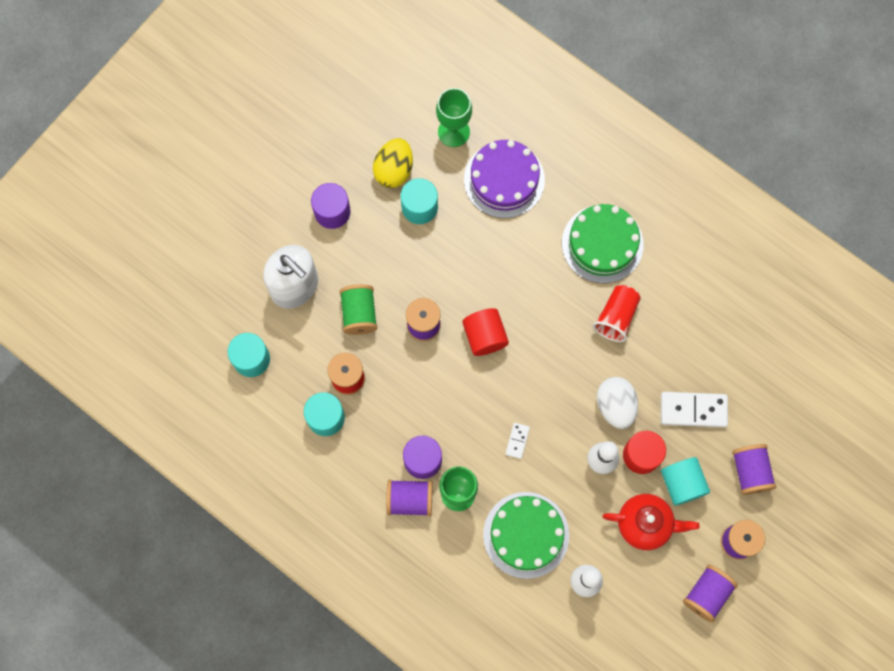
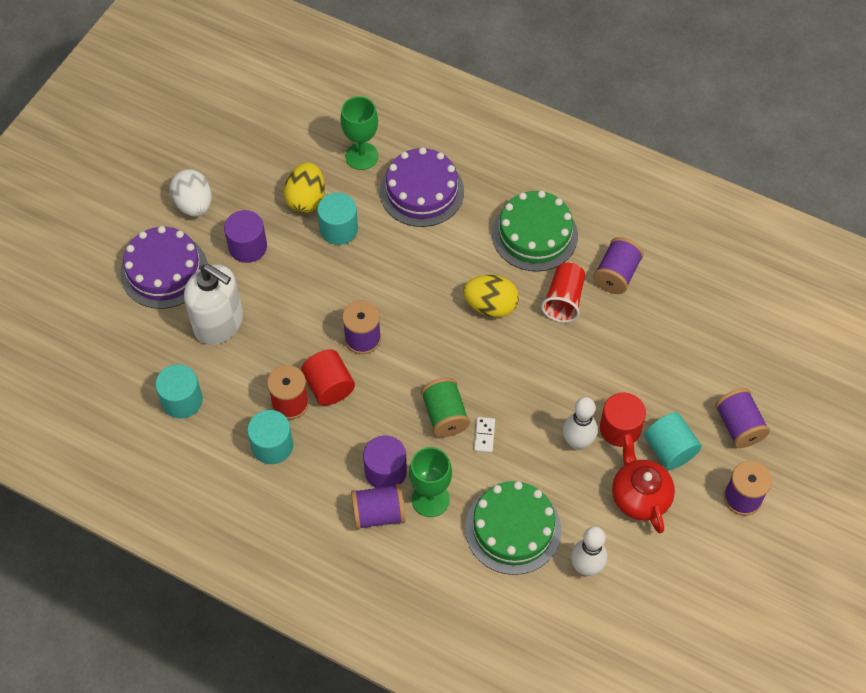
camera: 10 degrees left, 15 degrees down
(252, 224) = (164, 271): none -> purple cake
(359, 313) = (292, 338): green spool -> green spool (445, 415)
(485, 336) = (430, 339): red cylinder -> red cylinder (329, 386)
(547, 311) = (490, 306): none -> yellow egg
(615, 406) = (581, 385): white egg -> white egg (194, 204)
(645, 524) = (639, 496): red teapot -> red teapot turned 105 degrees counterclockwise
(693, 410) = (664, 376): white domino -> none
(707, 594) = (722, 556): purple spool -> purple spool (616, 275)

